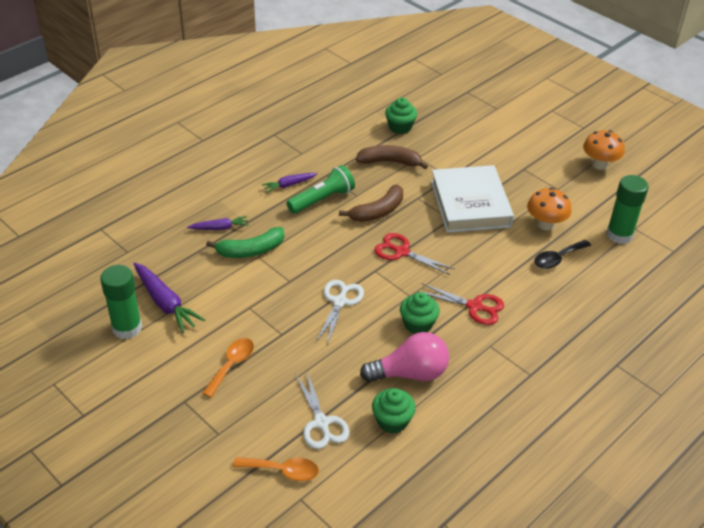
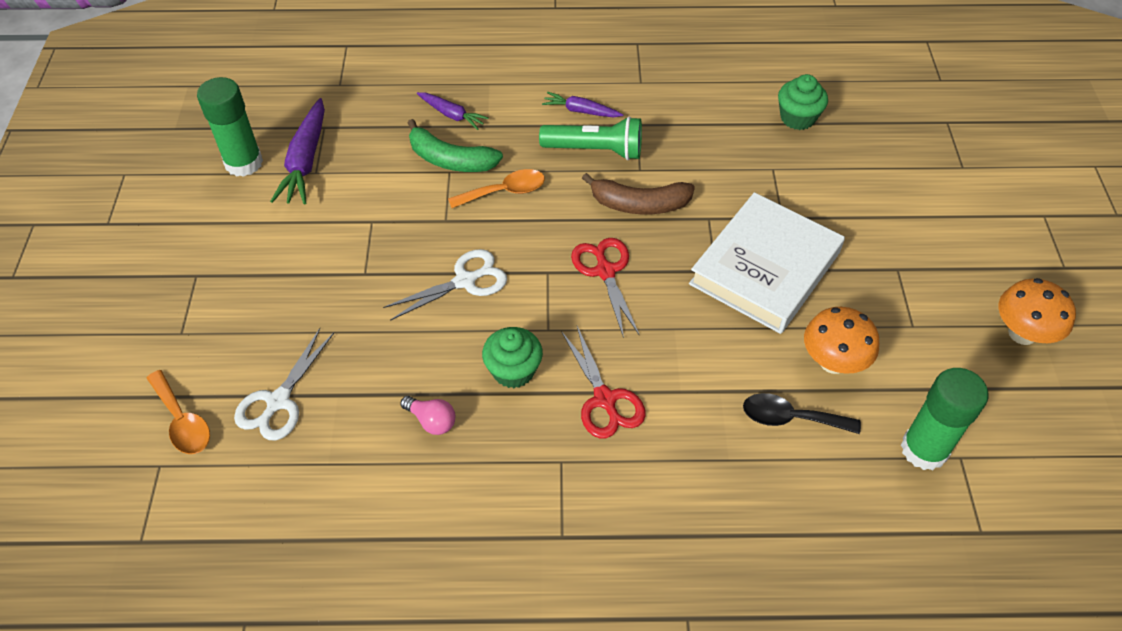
camera: 45 degrees right, 10 degrees up
(232, 365) = (280, 271): orange spoon -> orange spoon (504, 192)
(390, 162) = (730, 153): brown banana -> none
(392, 421) = (345, 459): green cupcake -> none
(410, 373) = (431, 421): pink light bulb -> pink light bulb, size x0.49

